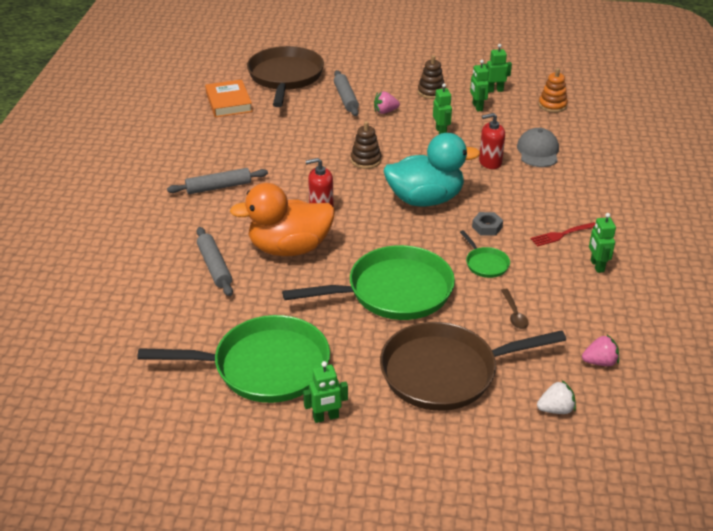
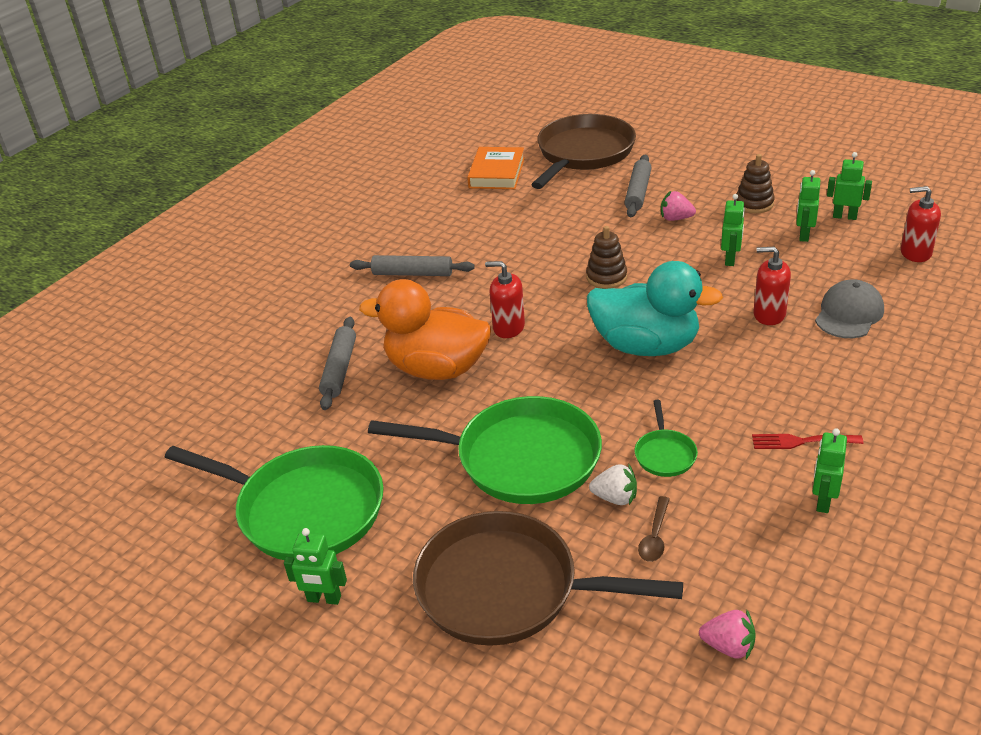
camera: 30 degrees right, 0 degrees up
(487, 227) = (702, 403): grey nut -> none
(552, 105) = (915, 253): orange stacking toy -> red soap dispenser
(555, 409) = (616, 694): white strawberry -> white strawberry (615, 498)

